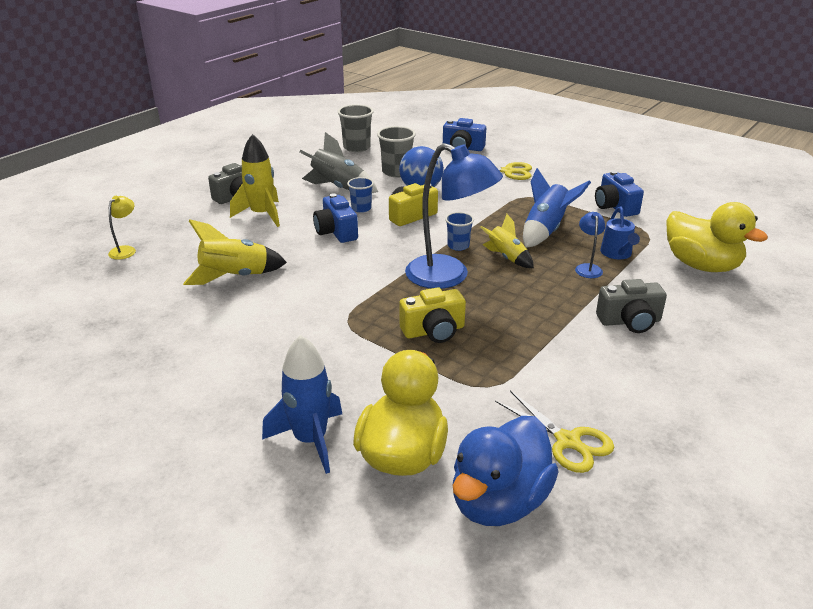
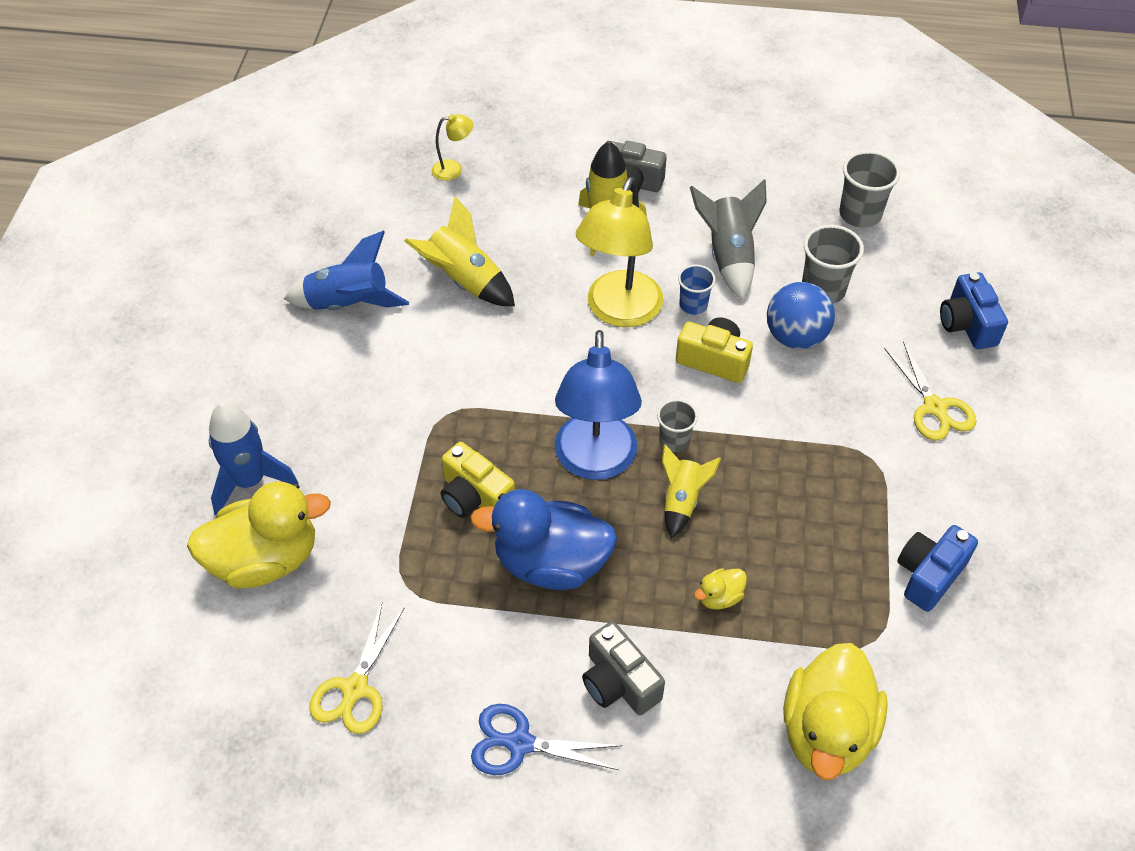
camera: 60 degrees right, 20 degrees up
(336, 232) = (619, 311): blue camera -> yellow lamp
(458, 246) = (674, 440): blue cup -> grey cup
(499, 502) = (241, 661): blue duck -> blue duck (551, 563)
(546, 230) = (787, 517): blue rocket -> blue rocket (348, 304)
(587, 268) = (719, 597): blue lamp -> yellow duck
(617, 254) = (784, 619): blue watering can -> none
(658, 375) = (520, 743): none -> blue scissors

